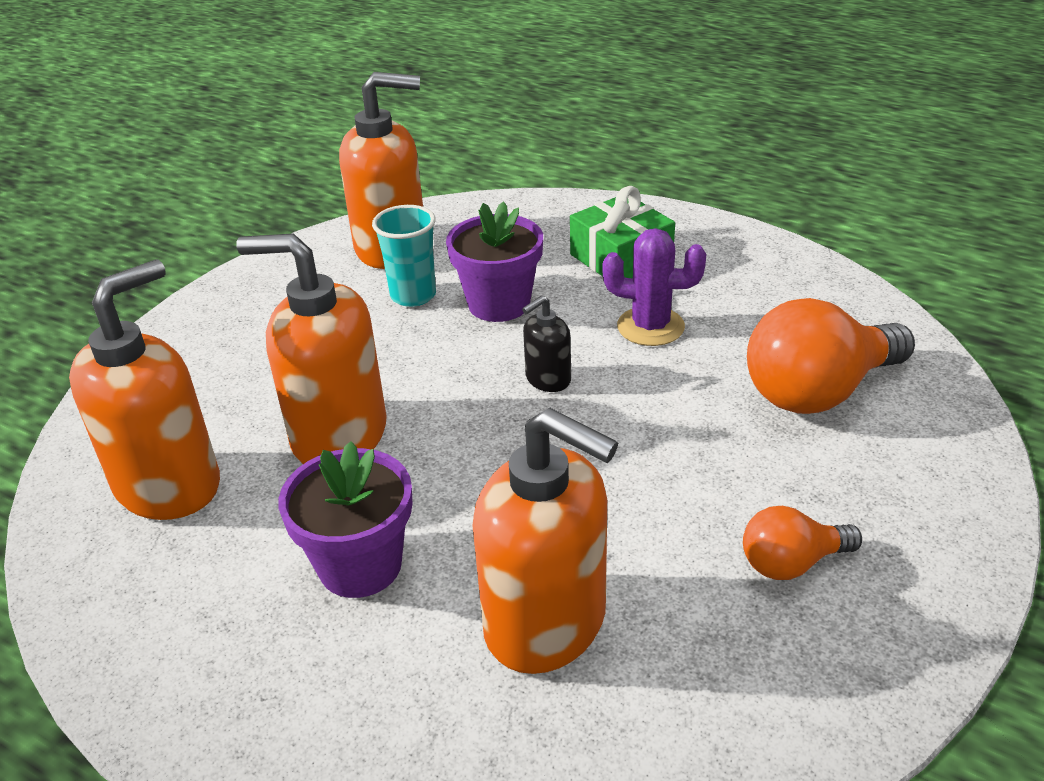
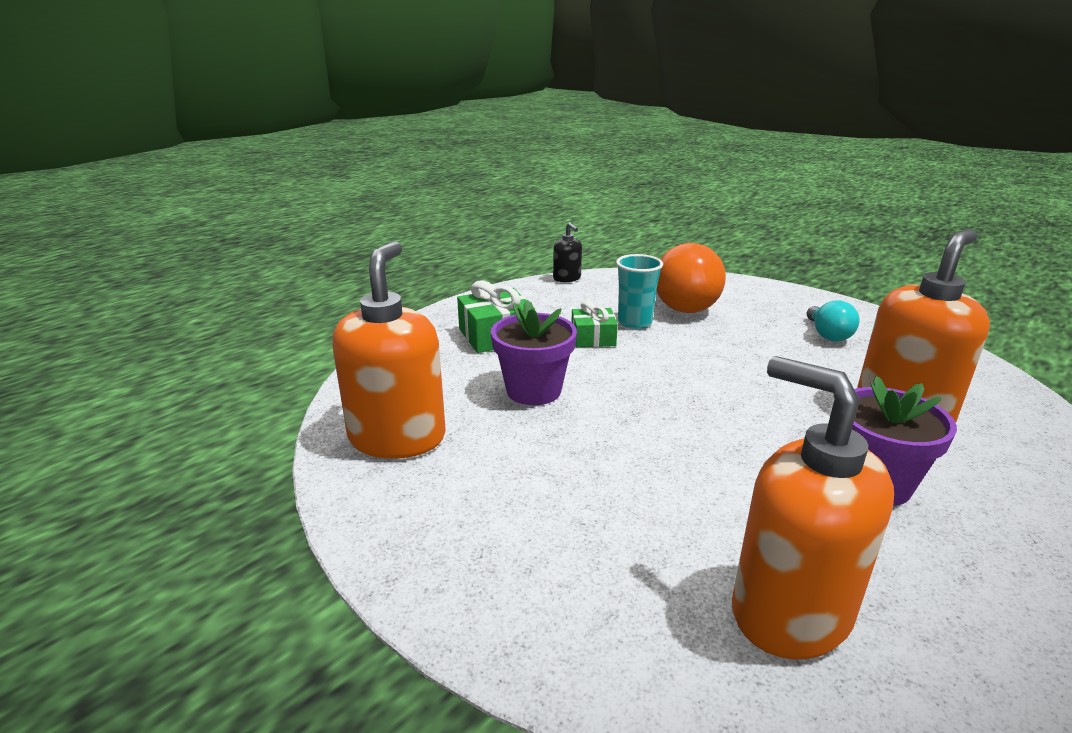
camera: 80 degrees left, 10 degrees down
(338, 435) = (709, 487): orange soap dispenser -> none
(413, 295) = (496, 431): turquoise cup -> turquoise cup (634, 322)
(547, 379) = (646, 382): black soap dispenser -> black soap dispenser (567, 278)
(650, 327) = (593, 338): purple cactus -> green gift
(791, 563) = (827, 335): orange light bulb -> turquoise light bulb

